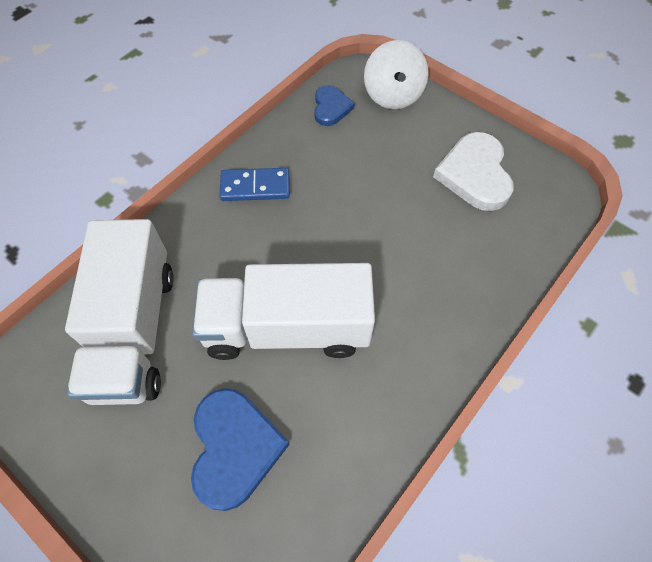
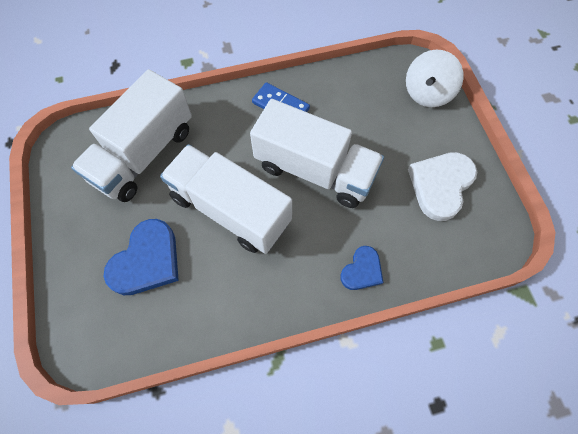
camera: 35 degrees right, 5 degrees up
(331, 108) = (374, 78): blue heart -> blue heart (362, 270)
(344, 232) = (314, 170): none -> white truck

